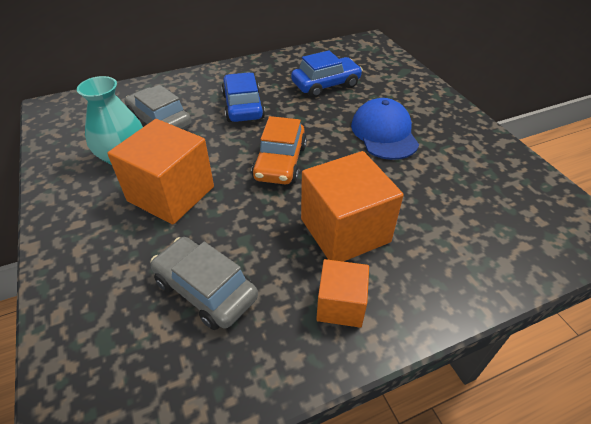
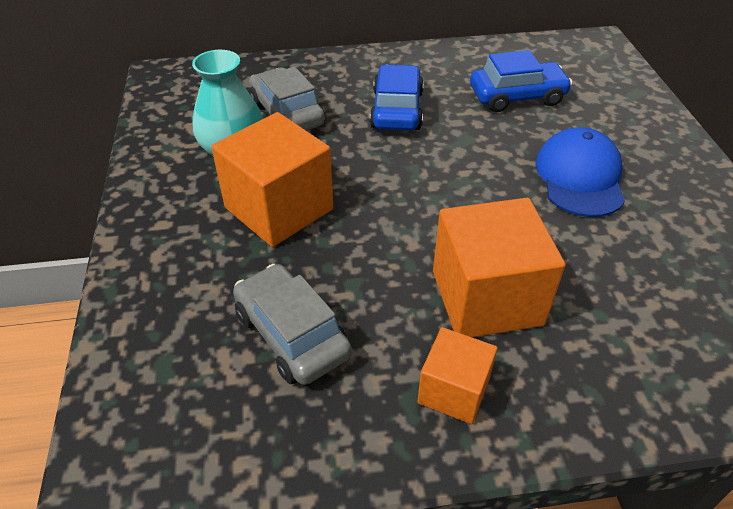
camera: 15 degrees right, 0 degrees up
(280, 162) = (426, 192): orange car -> none

